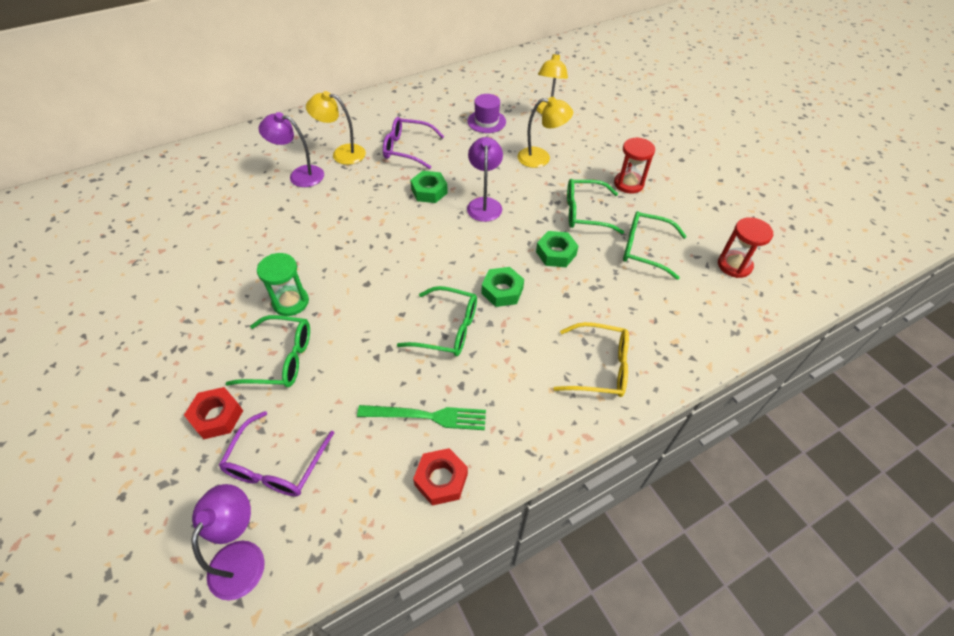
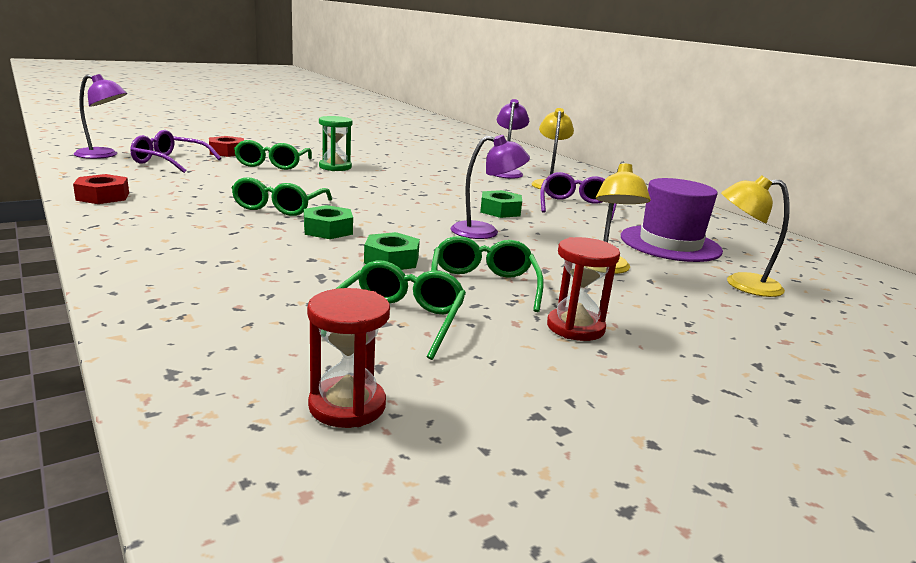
camera: 85 degrees right, 30 degrees down
(427, 416) = (175, 196): green fork -> none
(486, 121) = (670, 244): purple hat -> purple hat, size x1.67
(598, 367) = (178, 264): yellow glasses -> none

